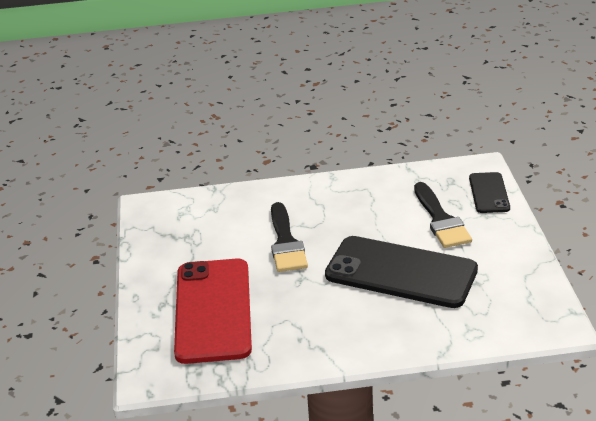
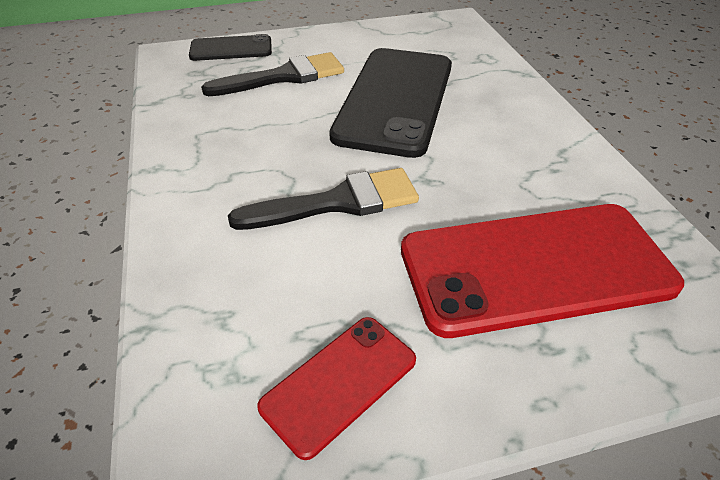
camera: 100 degrees left, 10 degrees up
(166, 241) = (339, 383): none -> red phone

